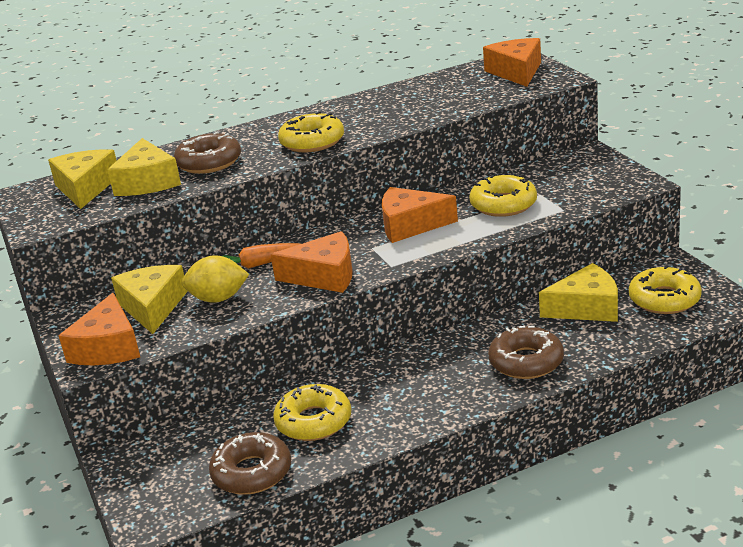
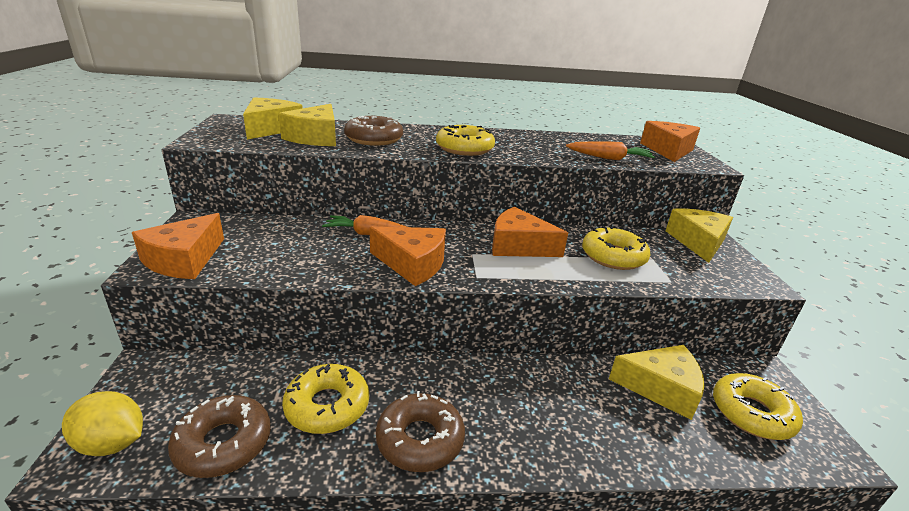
camera: 15 degrees right, 0 degrees up
(152, 307) = (257, 239): yellow cheese -> yellow cheese (698, 242)
(218, 299) = (311, 251): yellow lemon -> yellow lemon (112, 443)
(462, 104) = (609, 158): none -> orange carrot
(526, 362) = (573, 429): brown donut -> brown donut (420, 439)

